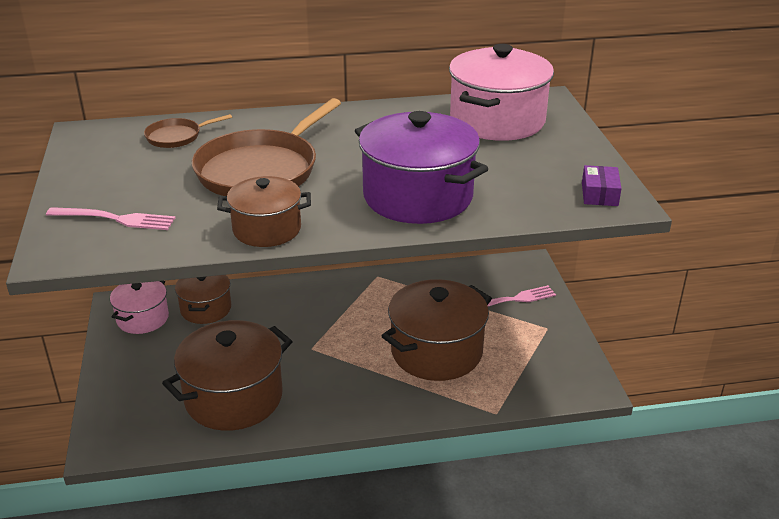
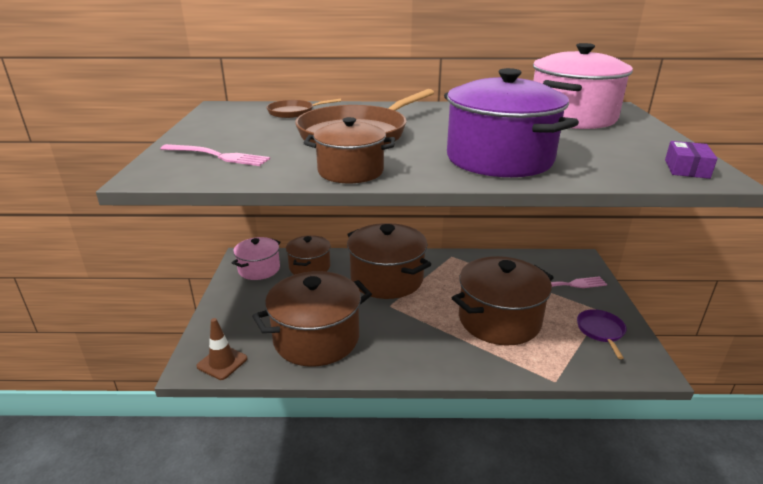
camera: 10 degrees right, 5 degrees down
(132, 438) = (222, 362): none -> brown traffic cone
(303, 315) = (386, 279): none -> brown pot
(545, 352) = (600, 331): none -> purple pan

